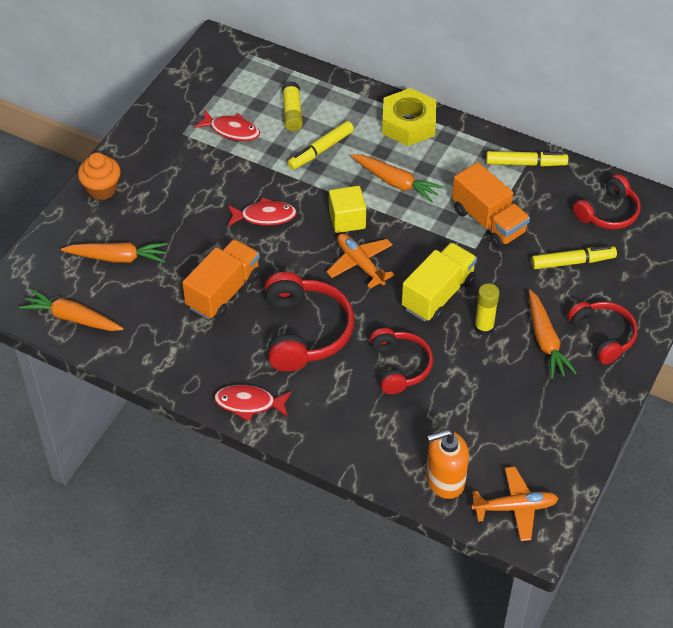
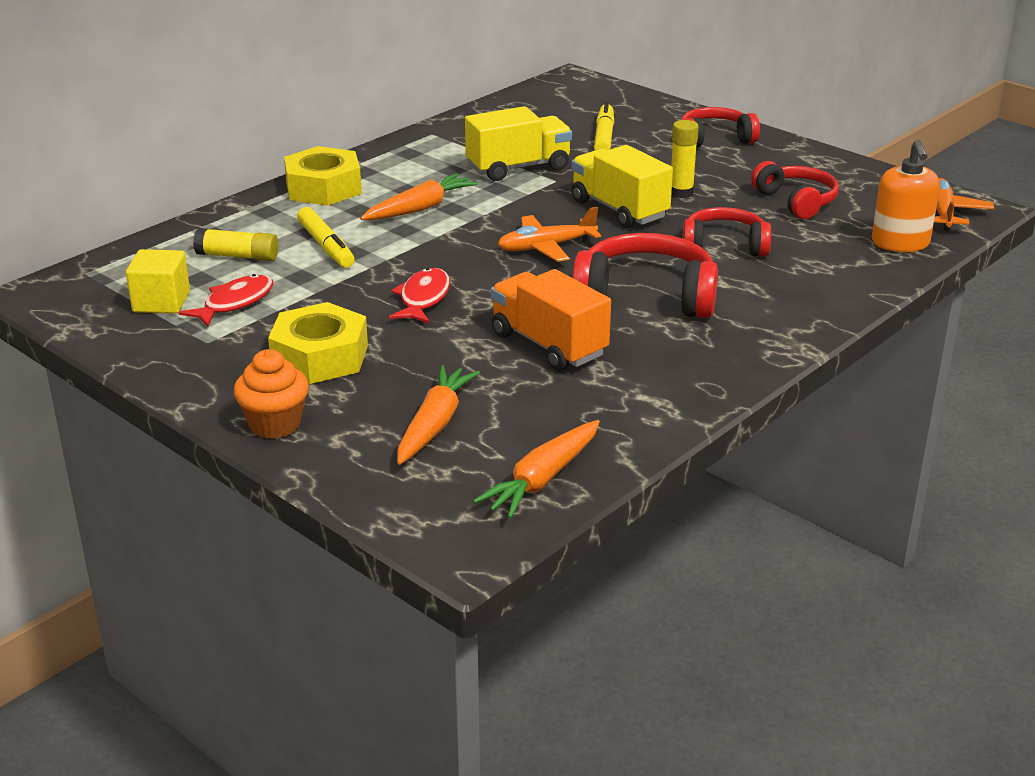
camera: 75 degrees left, 20 degrees down
(179, 187) = (320, 356): none -> yellow nut
(249, 403) = (758, 349): red fish -> none
(347, 220) = (465, 245): yellow cube -> yellow cube (161, 302)
(488, 221) = (518, 168): orange truck -> yellow truck
(526, 163) = (440, 137): yellow marker -> none
(545, 341) = (712, 165): orange carrot -> none
(608, 212) = (541, 111): red headphones -> red headphones (796, 201)

